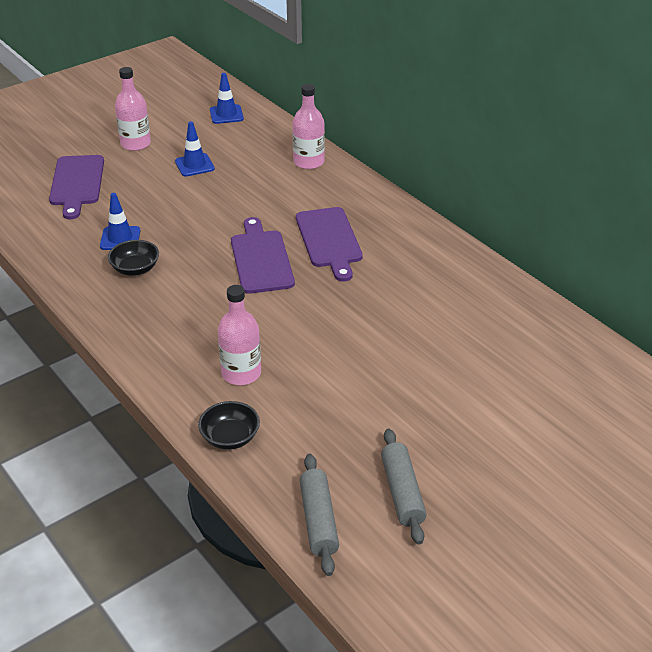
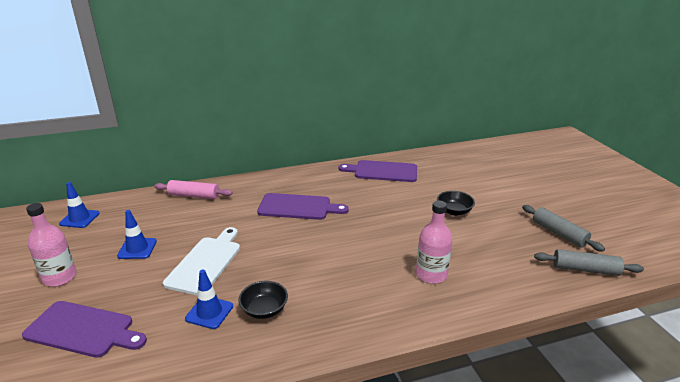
camera: 70 degrees left, 10 degrees down
(191, 212) = (206, 262): none -> white cutting board
(230, 437) = (502, 293): black bowl -> black bowl (454, 211)
(261, 259) = (299, 240): purple cutting board -> purple cutting board (382, 171)
(308, 162) = (194, 196): pink bottle -> pink rolling pin
(402, 492) = (559, 233): grey rolling pin -> grey rolling pin turned 45 degrees clockwise

